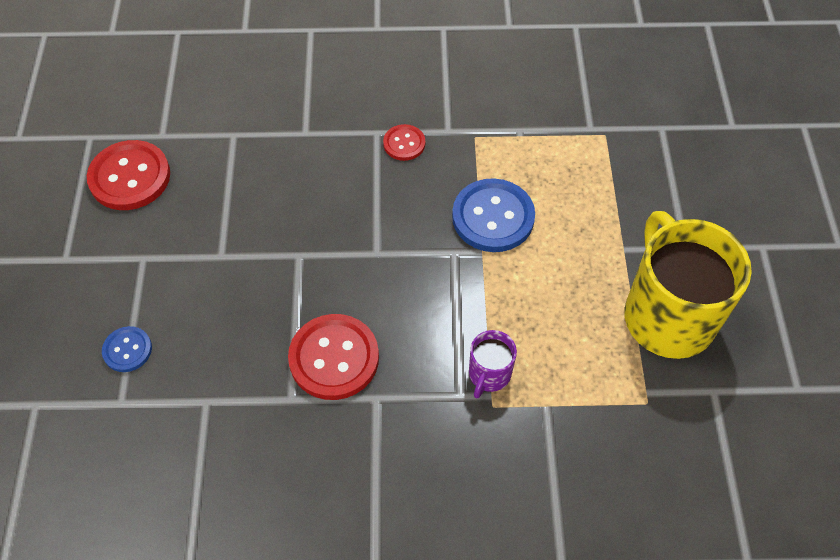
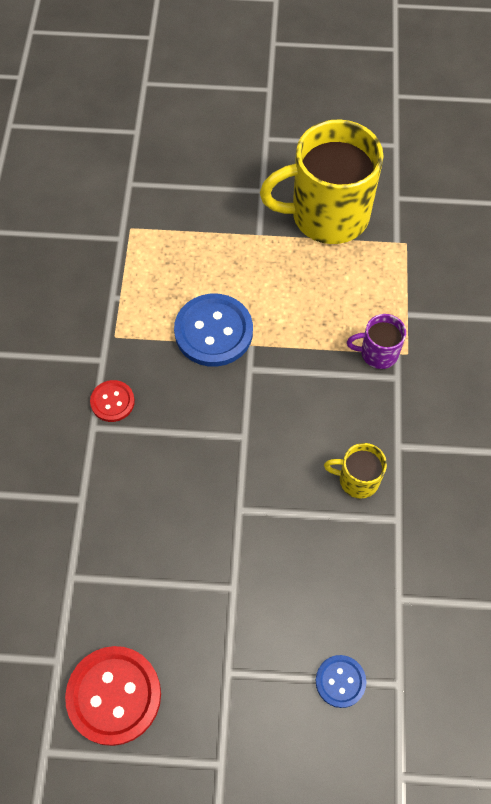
camera: 85 degrees left, 5 degrees up
(334, 358) = (357, 479): red button -> yellow mug
(489, 374) = (377, 353): purple mug -> purple mug turned 150 degrees clockwise

